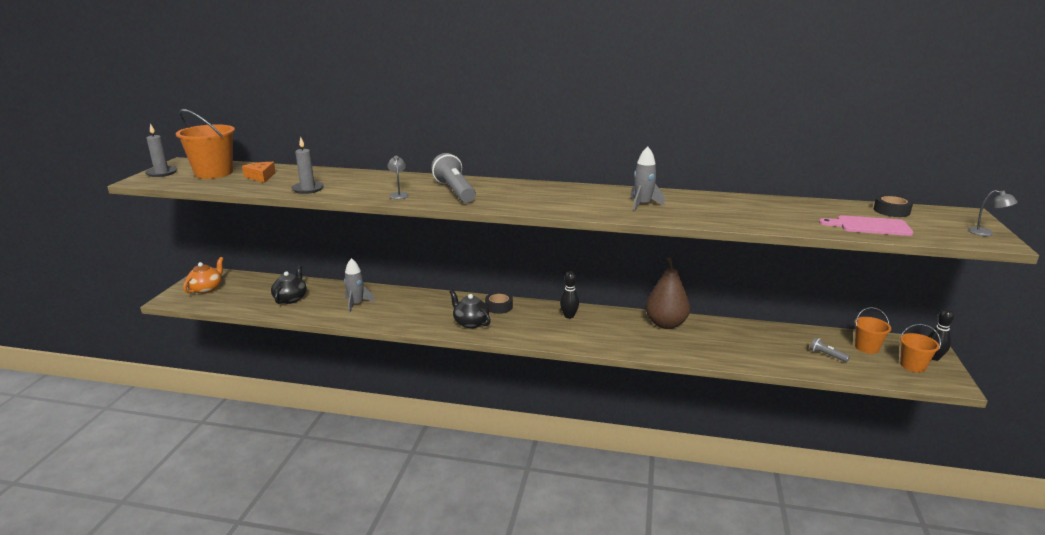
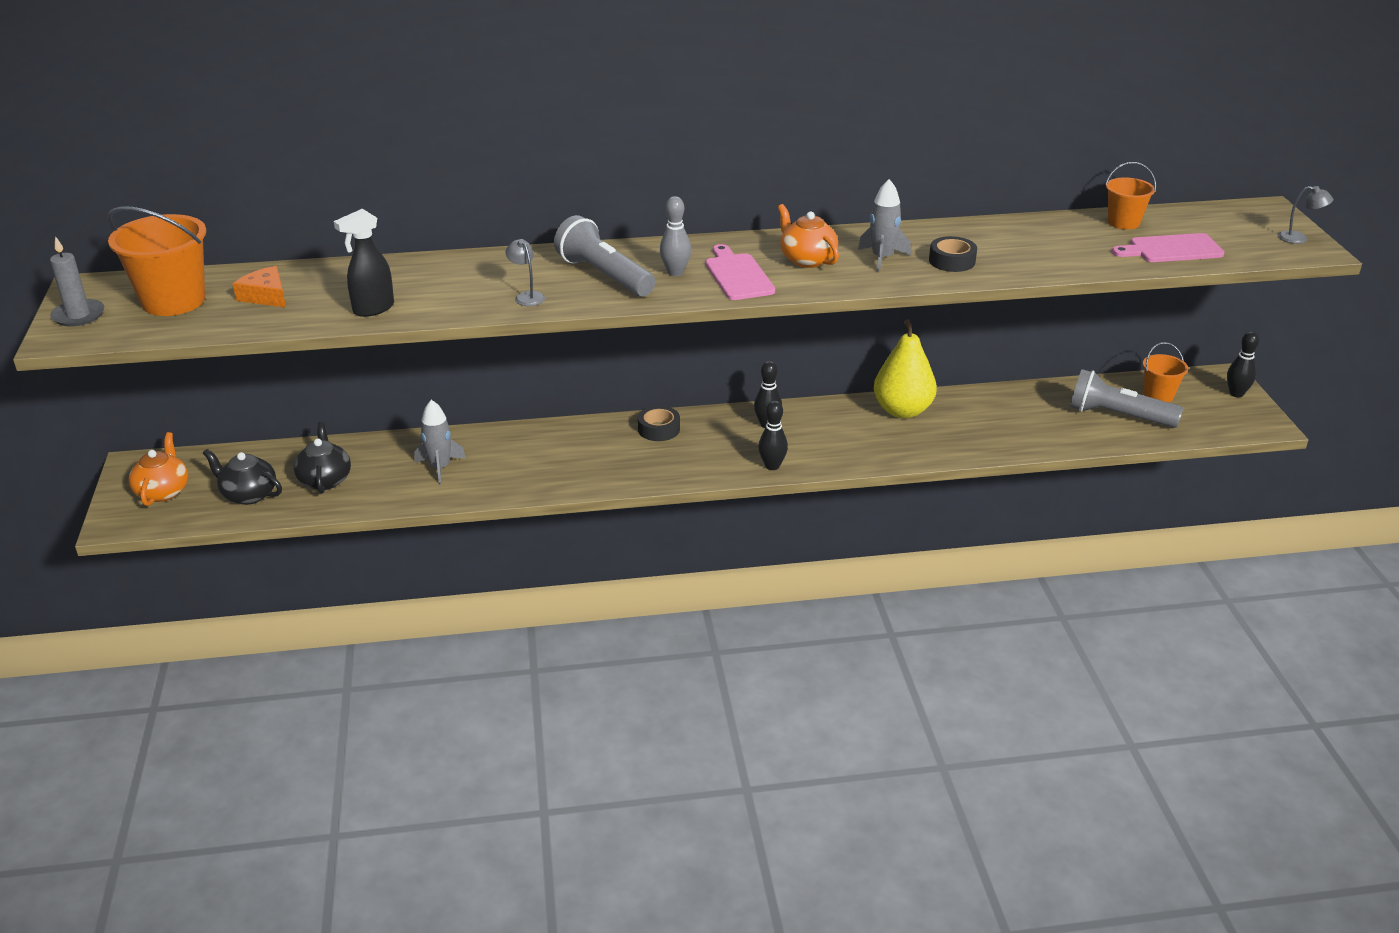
camera: 20 degrees left, 10 degrees up
(308, 189) = (373, 309): grey candle -> black spray bottle
(470, 323) = (636, 463): black teapot -> black teapot (248, 495)
(500, 195) = (675, 272): none -> grey bowling pin
(537, 201) = (737, 275): none -> pink cutting board
(555, 340) = (772, 466): none -> black bowling pin
(591, 199) = (807, 259): none -> orange teapot
(666, 324) = (902, 410): brown pear -> yellow pear
(827, 355) = (1117, 416): grey flashlight -> grey flashlight, size x2.21
(891, 211) = (1184, 218): black tape -> black tape (952, 261)
(913, 366) = (1217, 410): orange bucket -> orange bucket (1123, 222)

